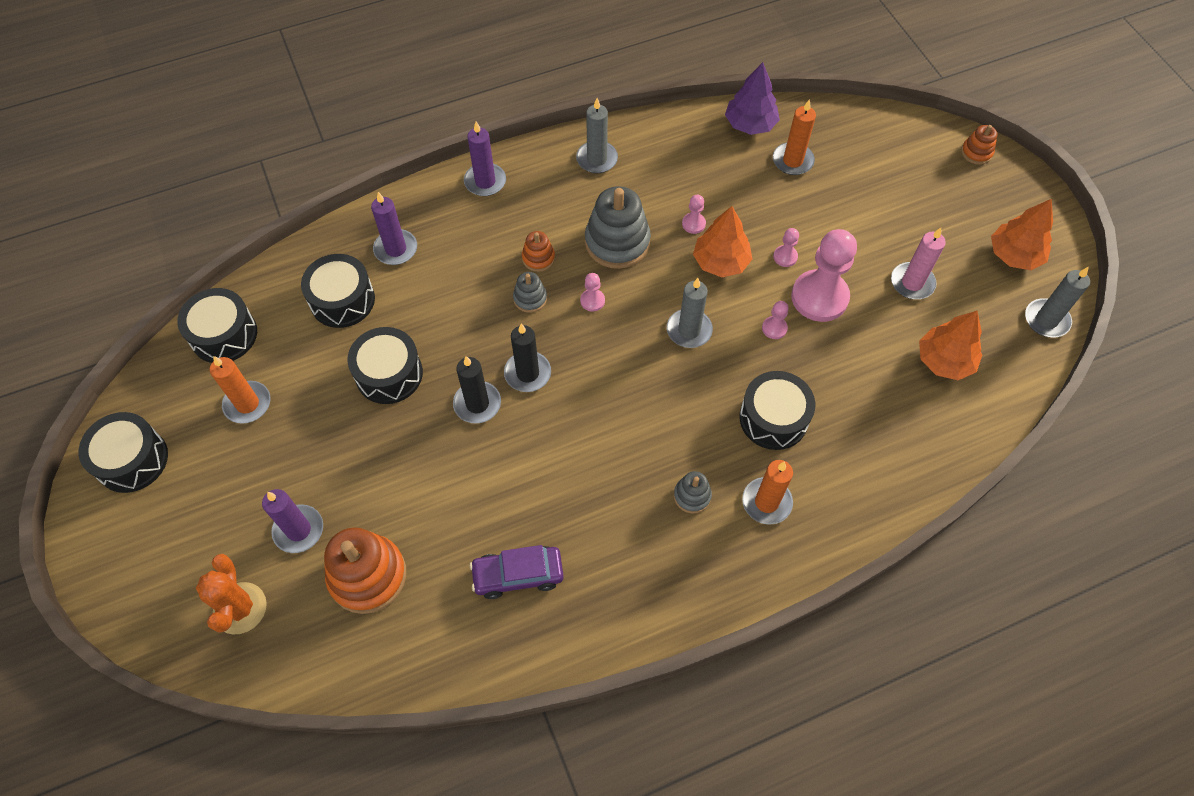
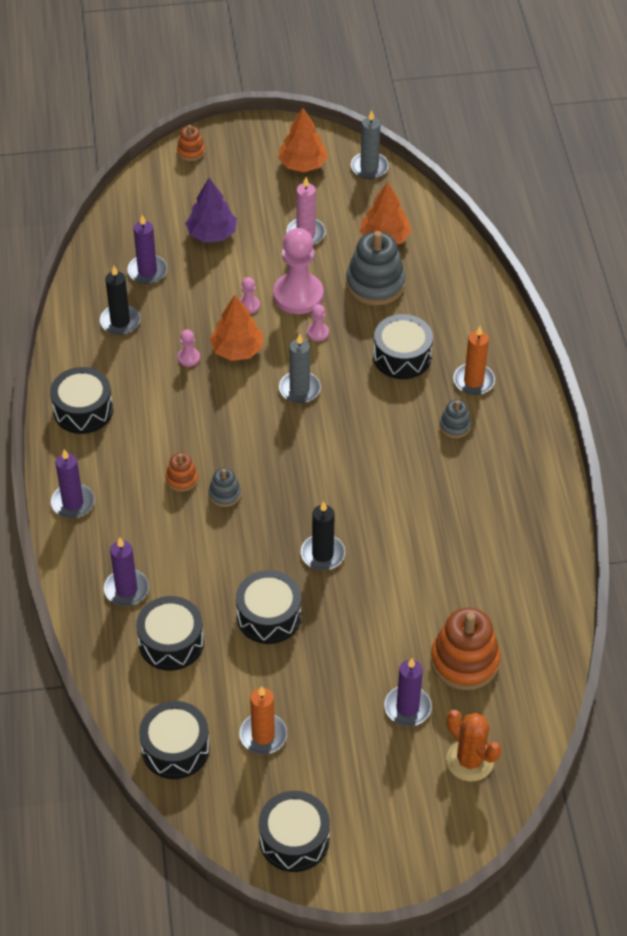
camera: 75 degrees left, 10 degrees down
(240, 608) = (469, 760): orange cactus -> orange cactus turned 45 degrees clockwise
(518, 575) = (492, 555): purple car -> none
(527, 373) = (303, 511): black candle -> black candle (120, 321)
(592, 301) = (244, 449): pink pawn -> none
(597, 159) = (83, 410): grey candle -> black drum
(617, 242) = (187, 417): grey stacking toy -> grey stacking toy (375, 284)
(750, 124) = (91, 288): purple tree -> purple tree (212, 234)
(792, 161) = (147, 271): orange candle -> purple candle

